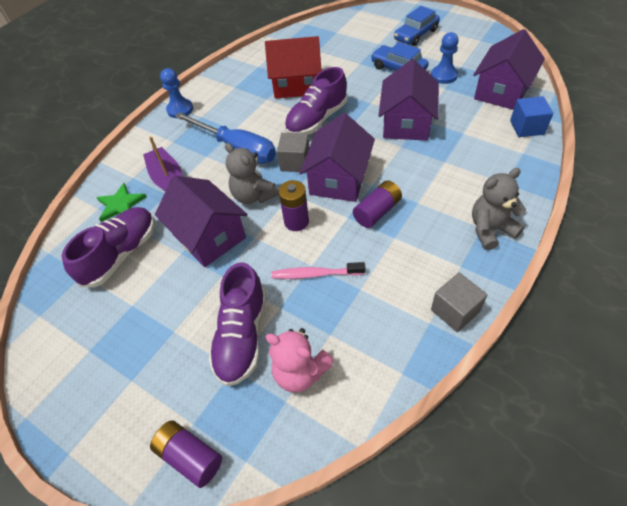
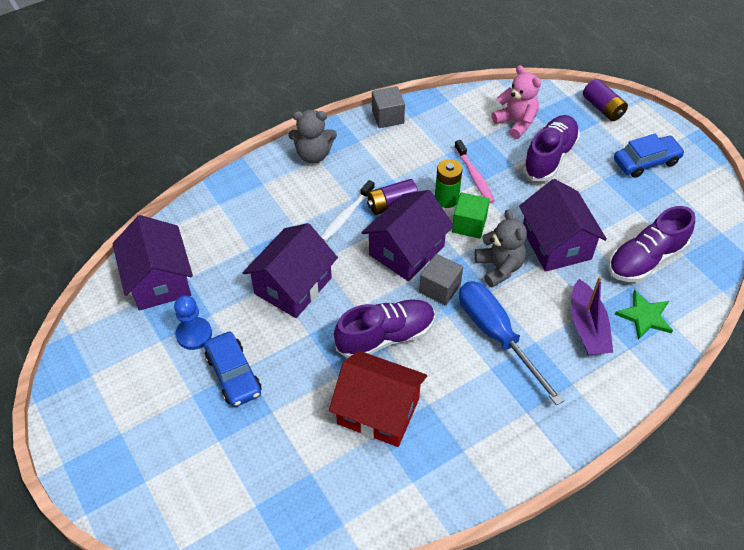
camera: 160 degrees left, 0 degrees up
(180, 109) = (553, 440): blue pawn -> none
(296, 222) = (469, 225): purple battery -> green cube
(315, 274) = (474, 176): pink toothbrush -> pink toothbrush turned 45 degrees clockwise
(330, 238) = (446, 199): none -> green battery
(410, 186) = (346, 215): none -> white toothbrush
(416, 35) = (156, 432): blue car -> blue car (646, 162)
(502, 91) = (159, 280): purple house -> purple house turned 75 degrees counterclockwise
(527, 127) = (186, 227): blue cube -> none

